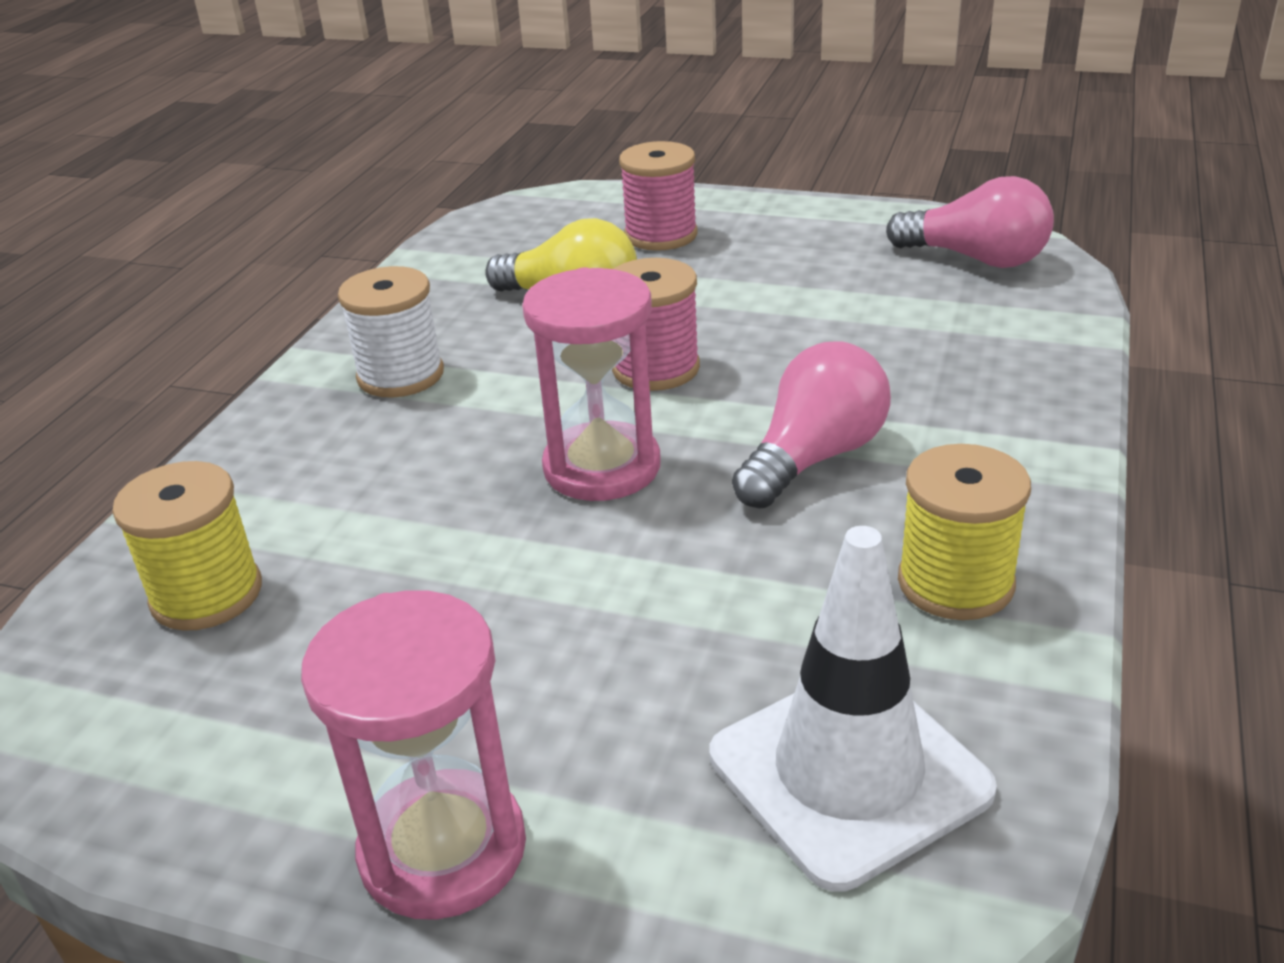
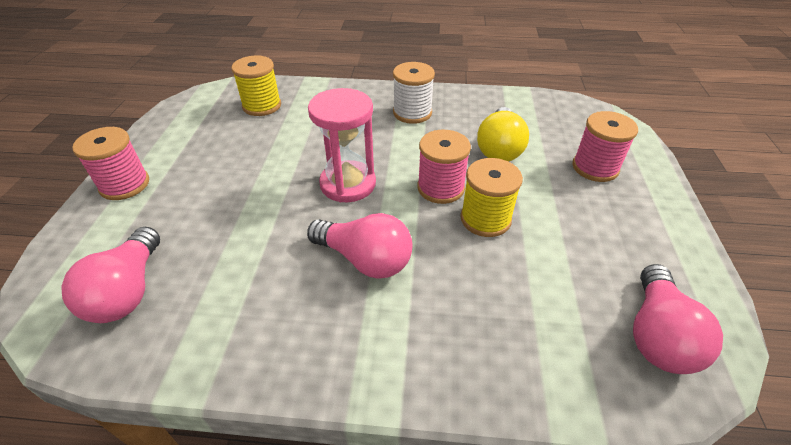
camera: 75 degrees right, 10 degrees up
(443, 849) = (125, 185): pink hourglass -> pink spool
(849, 773) = (128, 291): white traffic cone -> pink light bulb
(955, 583) = (253, 328): yellow spool -> yellow spool (485, 219)

